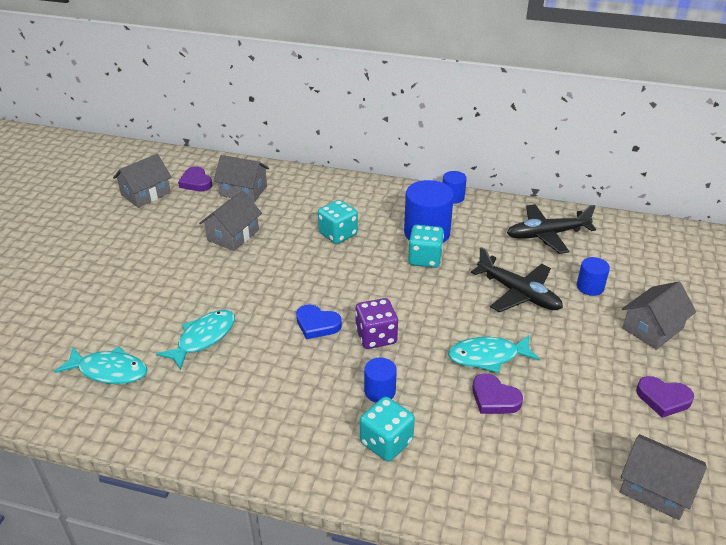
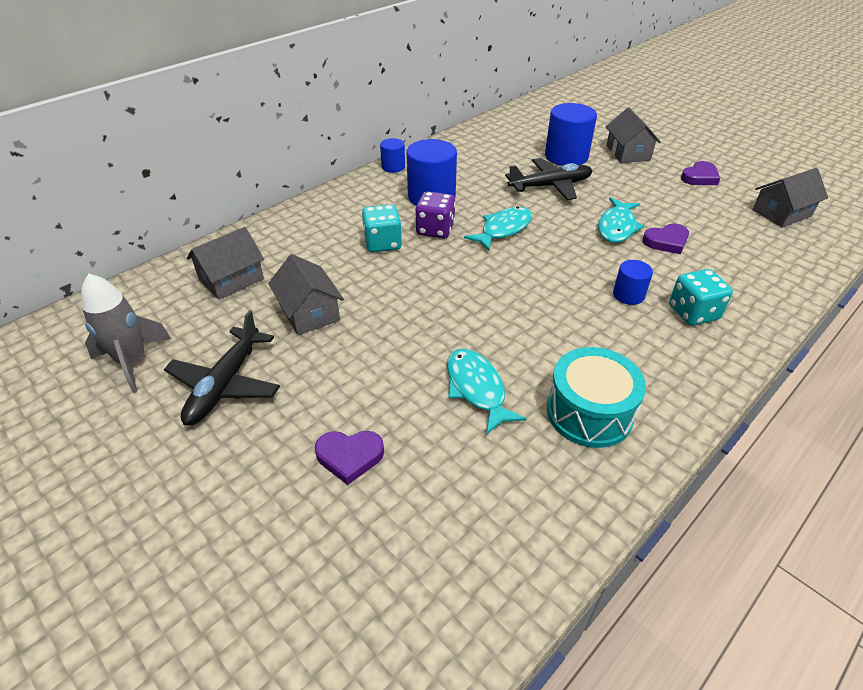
camera: 60 degrees left, 5 degrees up
(109, 371) = (480, 492): turquoise fish -> turquoise fish (503, 229)
(146, 194) = (133, 362): grey house -> grey rocket
(196, 182) = (165, 310): purple heart -> purple heart (349, 457)
(211, 404) = (589, 412): none -> turquoise drum
(317, 324) = (512, 301): blue heart -> none
(376, 337) = (555, 273): purple dice -> purple dice (435, 230)
(425, 259) = (467, 211): turquoise dice -> none
(547, 234) = (488, 148): black plane -> black plane (225, 384)
(590, 287) = (566, 156): blue cylinder -> blue cylinder, size x1.87

